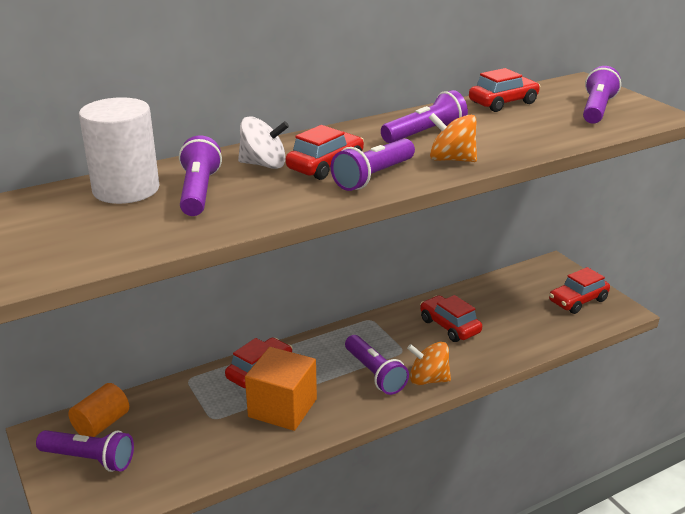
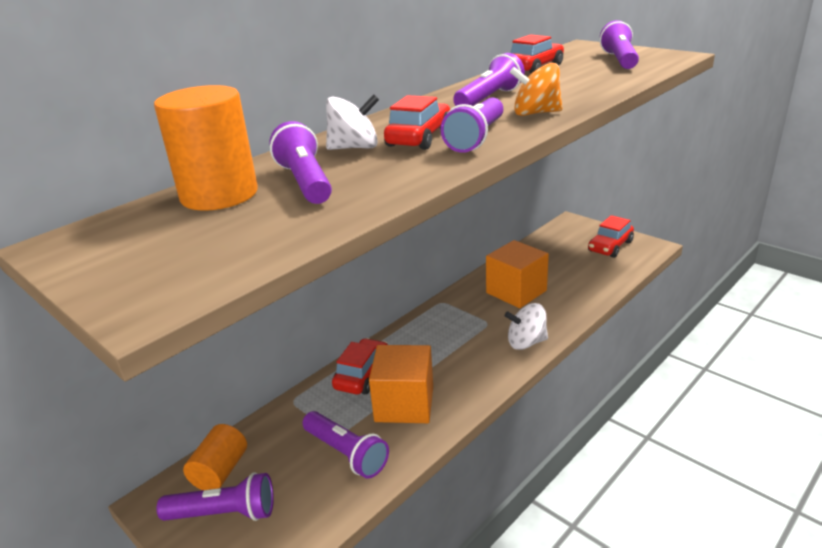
camera: 15 degrees left, 0 degrees up
(126, 189) = (219, 195): white cylinder -> orange cylinder
(374, 374) = (474, 349): purple flashlight -> purple flashlight (346, 453)
(428, 379) = (526, 342): orange spinning top -> white spinning top
(449, 326) = (516, 292): red car -> orange cube

